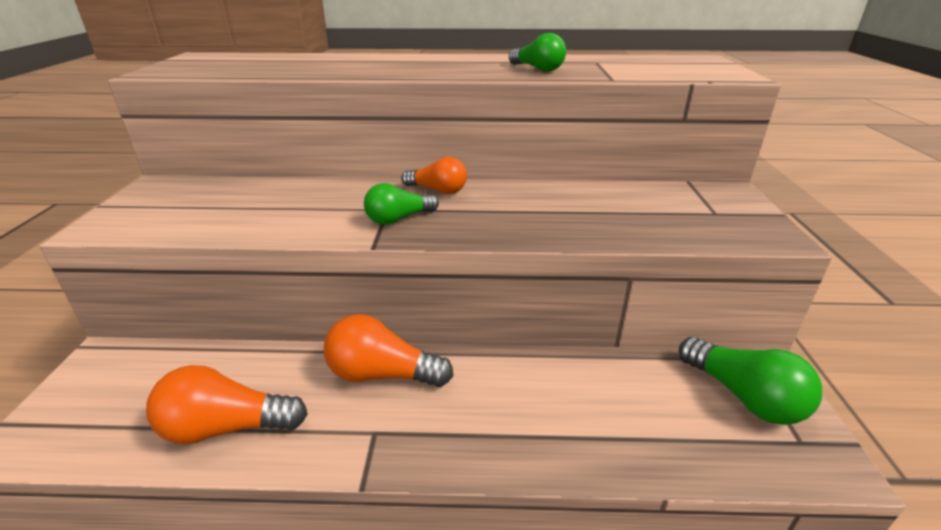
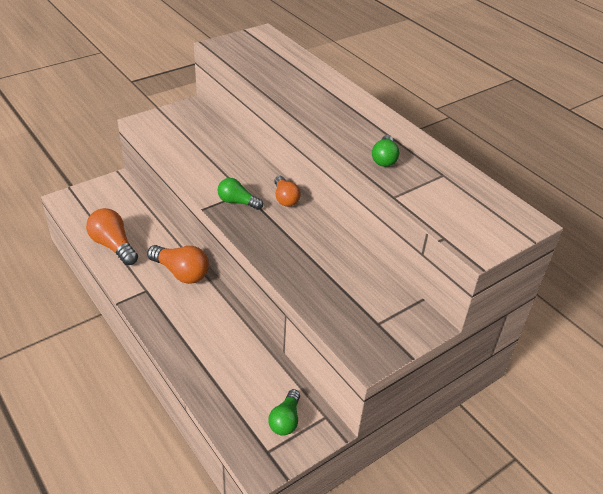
camera: 50 degrees right, 10 degrees up
(382, 374) = (181, 272): orange light bulb -> orange light bulb turned 150 degrees clockwise
(744, 397) = (285, 420): green light bulb -> green light bulb, size x0.65

